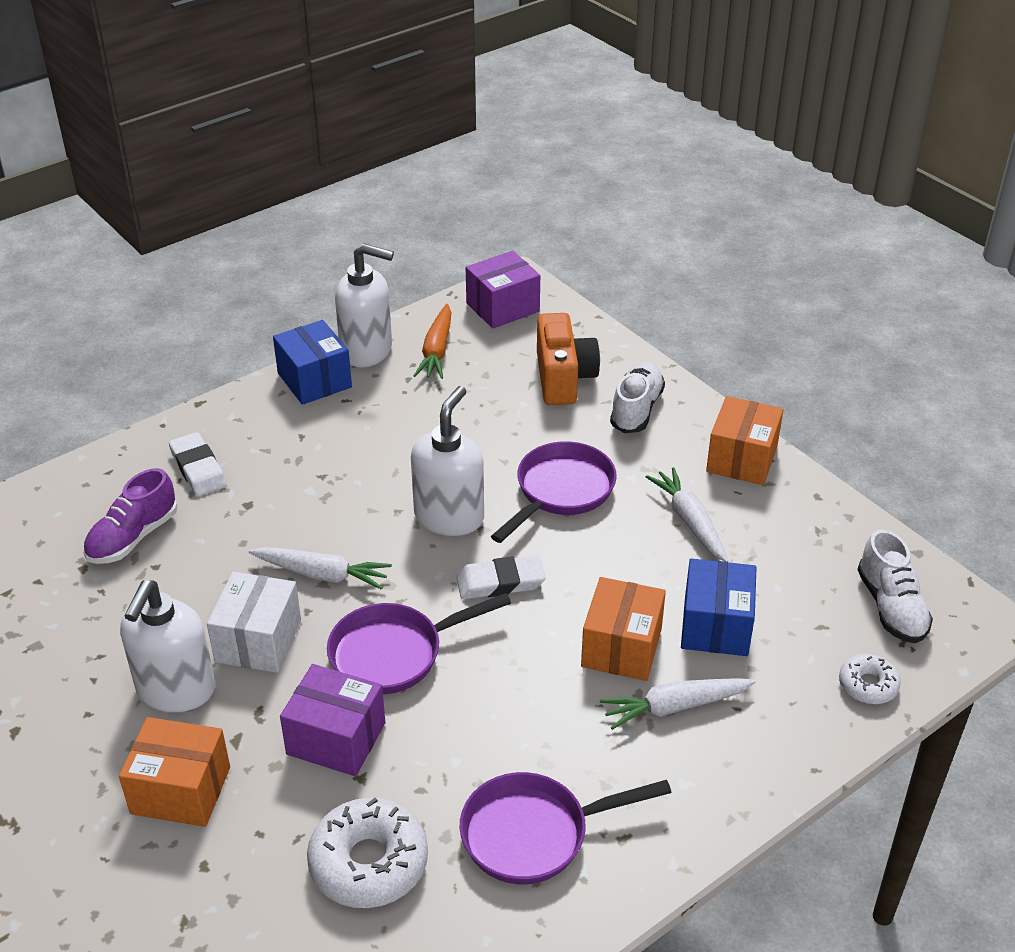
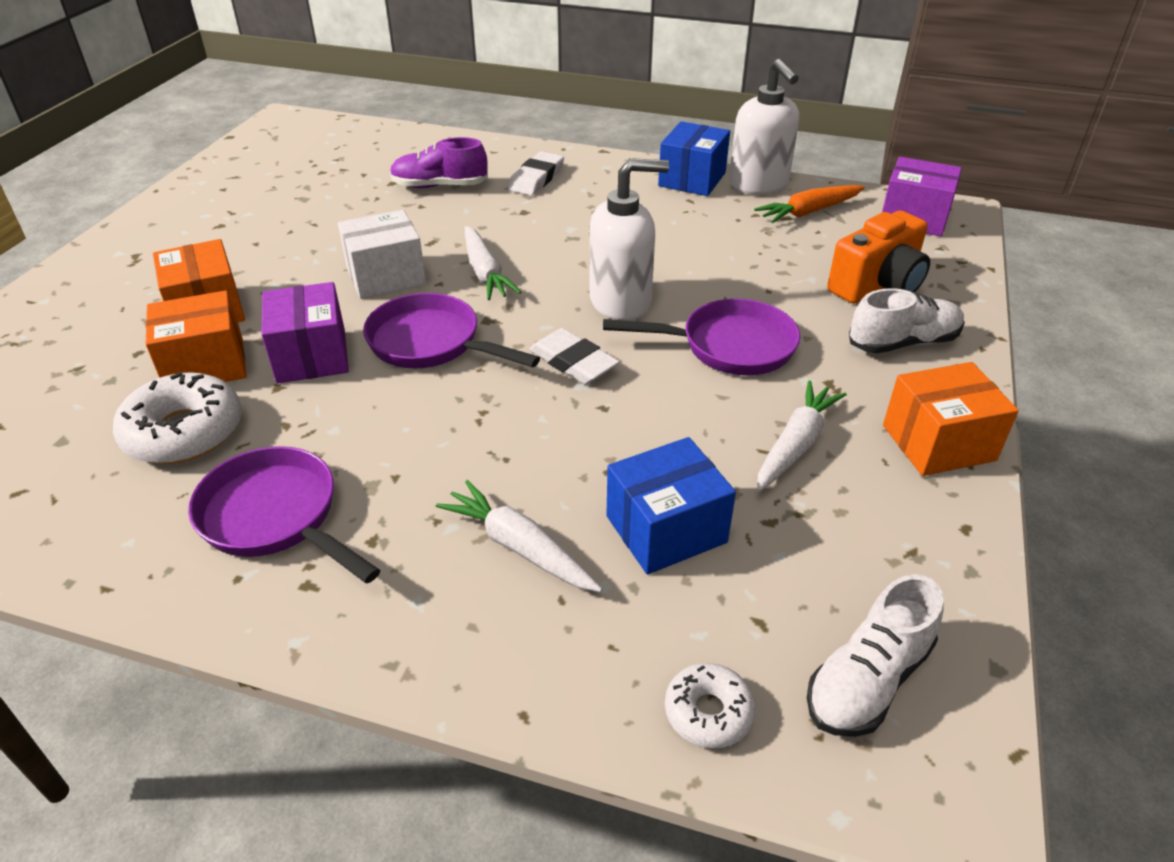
camera: 55 degrees right, 0 degrees up
(175, 690) = (306, 265): white soap dispenser -> none
(621, 647) = (566, 472): orange box -> orange box (205, 365)

